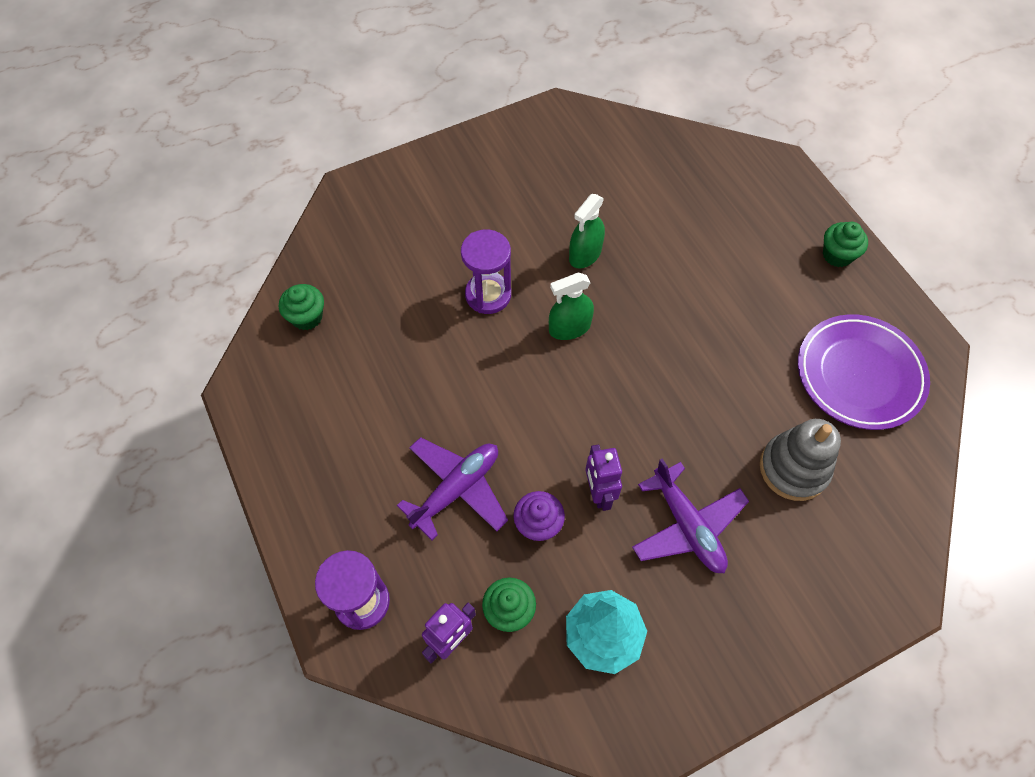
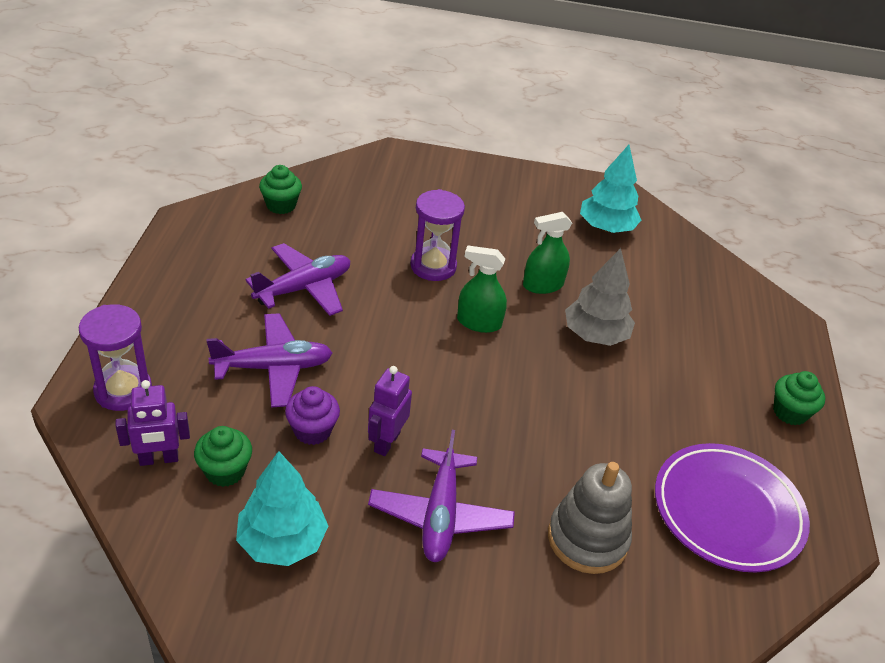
camera: 30 degrees right, 20 degrees down
(408, 392) = (304, 288): none -> purple plane
(584, 158) = (606, 228): none -> turquoise tree
(660, 278) = (595, 335): none -> grey tree

